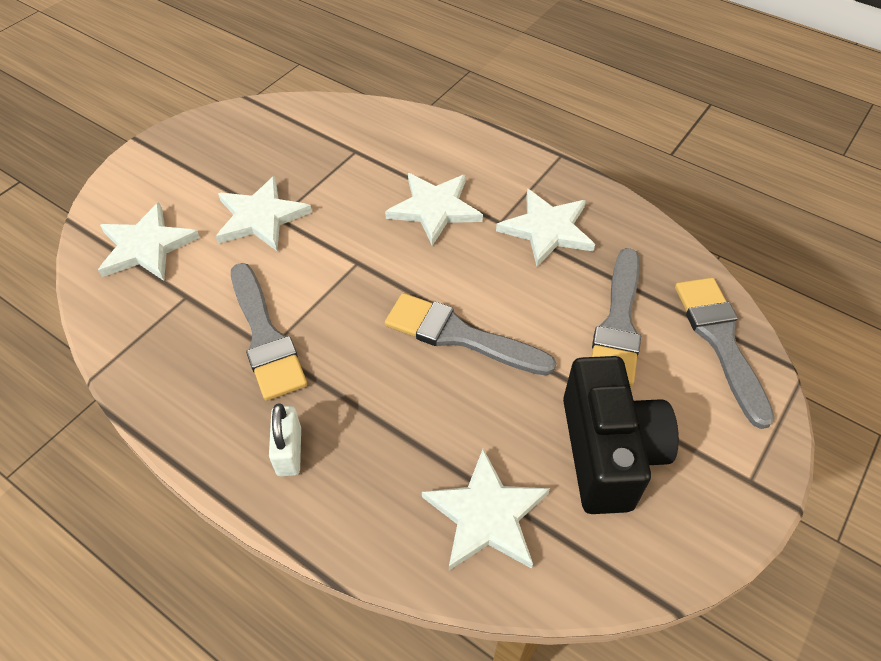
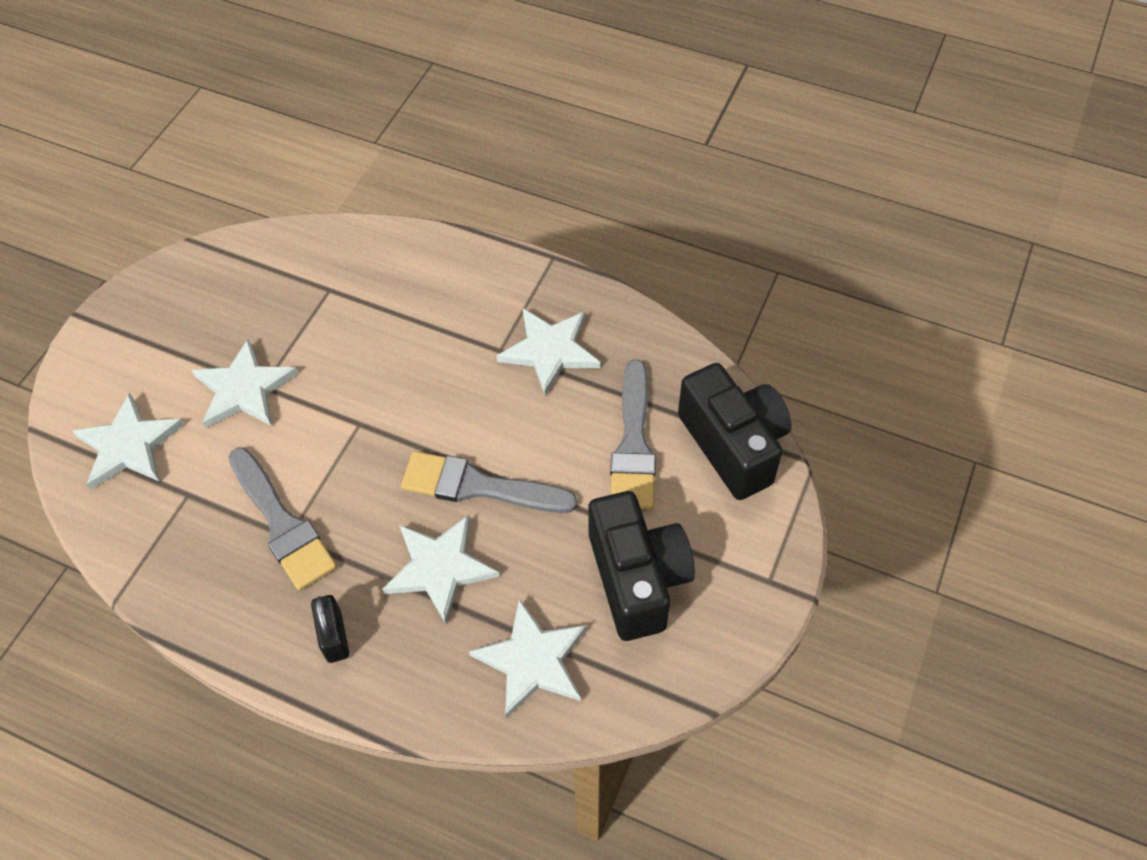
camera: 10 degrees left, 5 degrees up
(289, 451) = (334, 636): white padlock -> black padlock
(434, 209) = (428, 346): white star -> white star (440, 568)
(720, 341) = (733, 445): grey brush -> black camera

